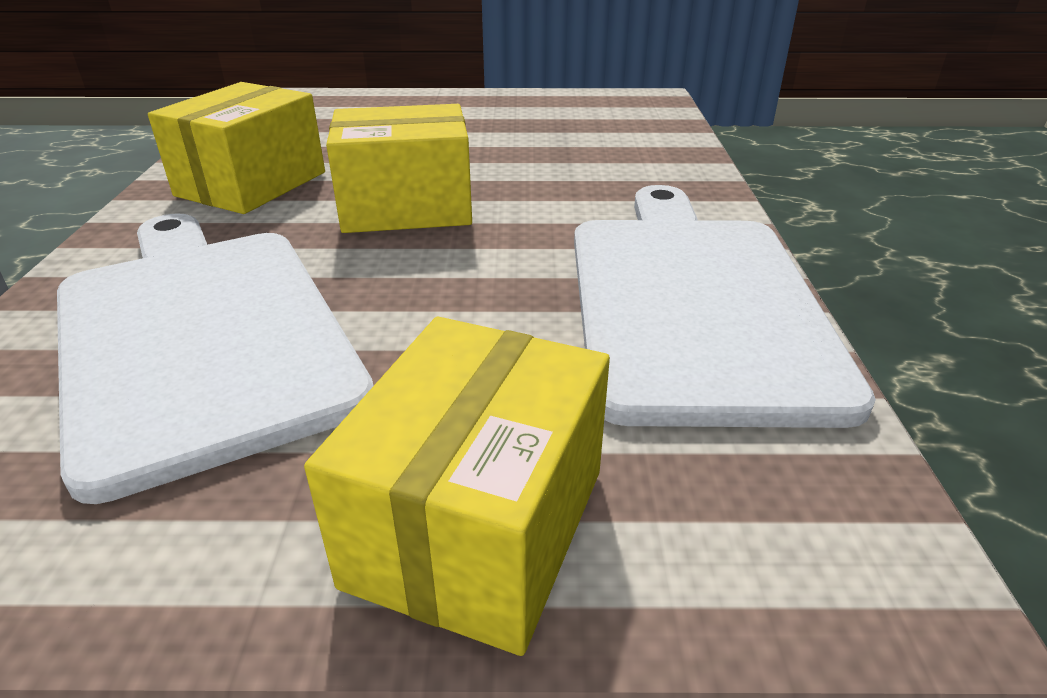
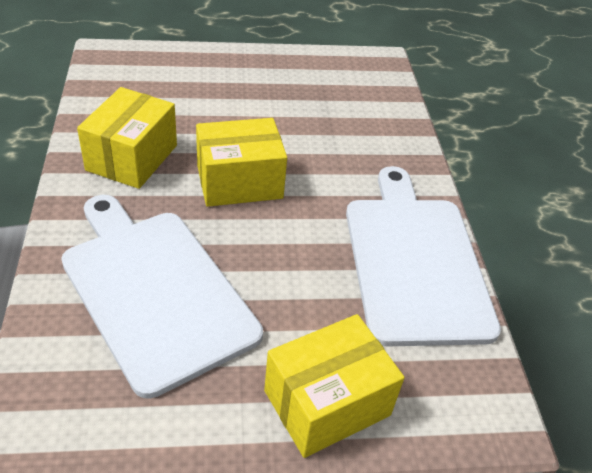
camera: 10 degrees left, 10 degrees up
(478, 526) = (327, 403): yellow box -> yellow box turned 45 degrees clockwise

